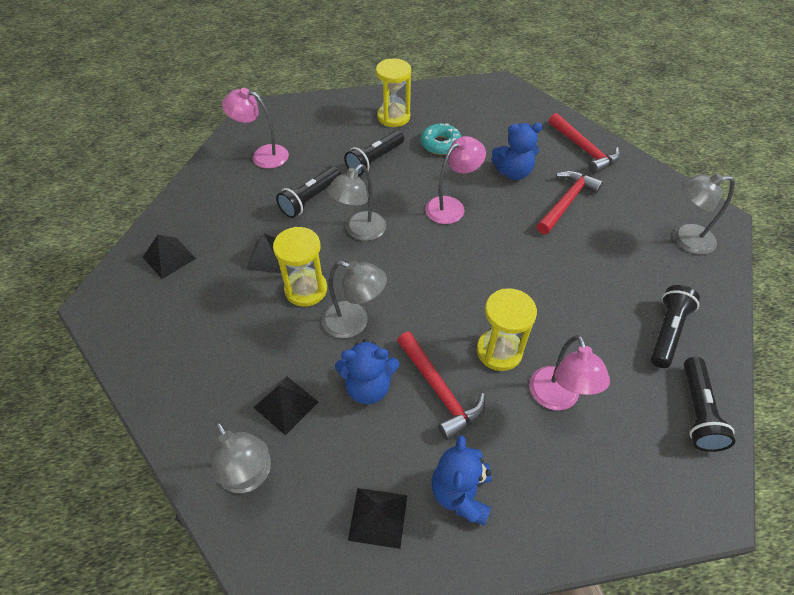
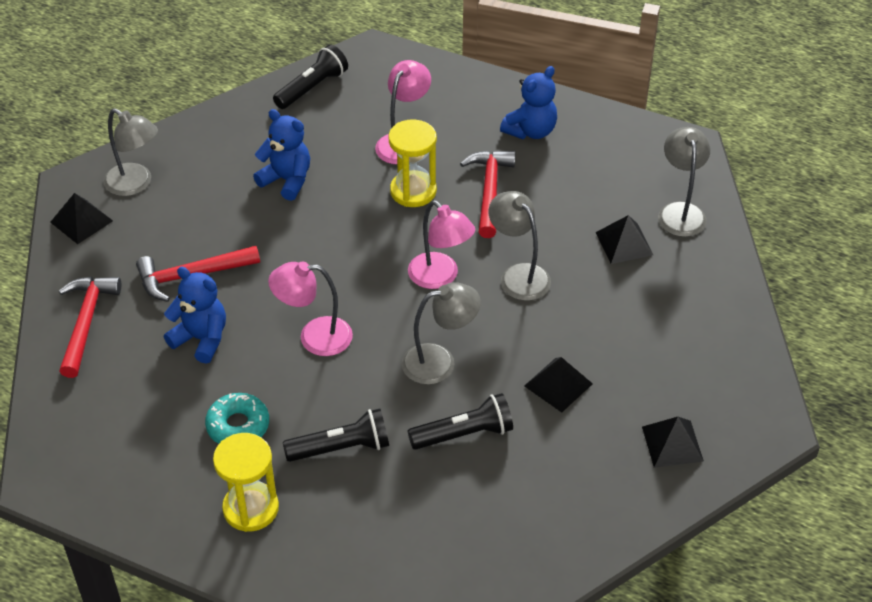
camera: 145 degrees left, 5 degrees down
(263, 155) = (478, 541): pink lamp -> pink lamp (440, 277)
(306, 289) = (543, 329): yellow hourglass -> none
(368, 386) = (545, 222): blue teddy bear -> blue teddy bear (287, 180)
(378, 517) = (599, 147): black pyramid -> black pyramid (81, 221)
(667, 332) = (261, 135): black flashlight -> none

